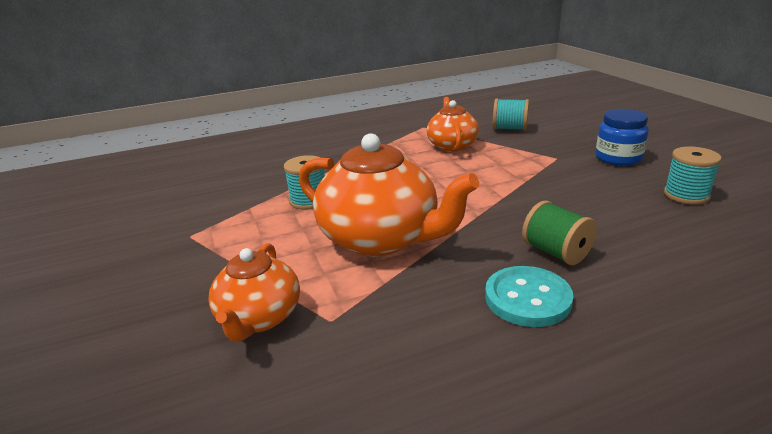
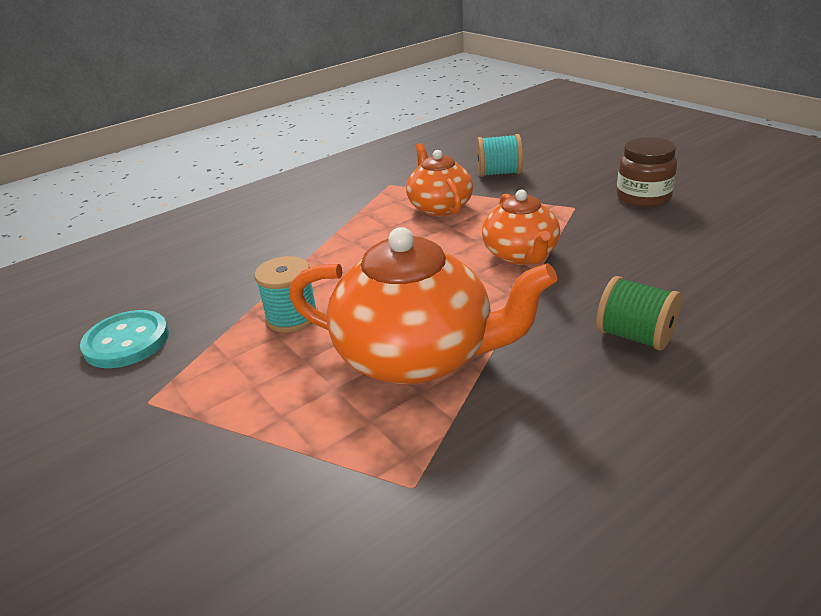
camera: 15 degrees left, 5 degrees up
(259, 318) = (315, 505): orange teapot -> orange teapot (521, 255)
(527, 298) = (633, 404): turquoise button -> turquoise button (126, 342)
(618, 158) = (643, 197): blue jar -> brown jar
(686, 195) = (738, 235): turquoise spool -> none

